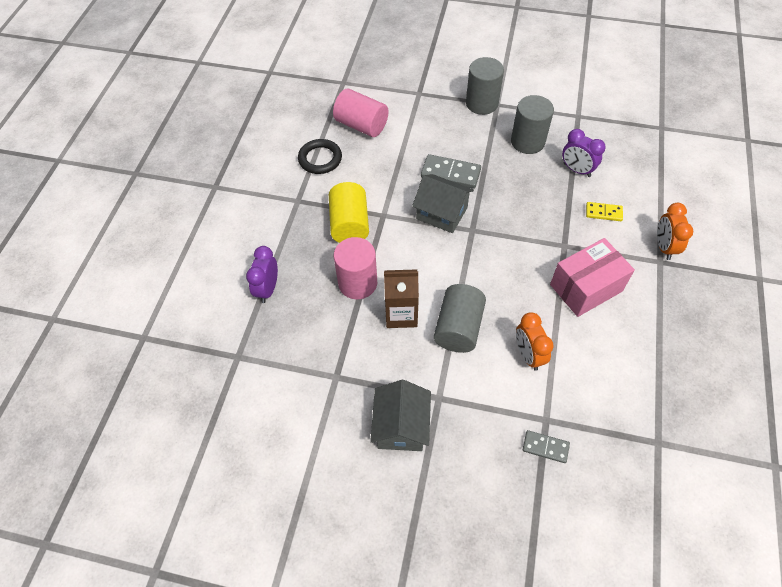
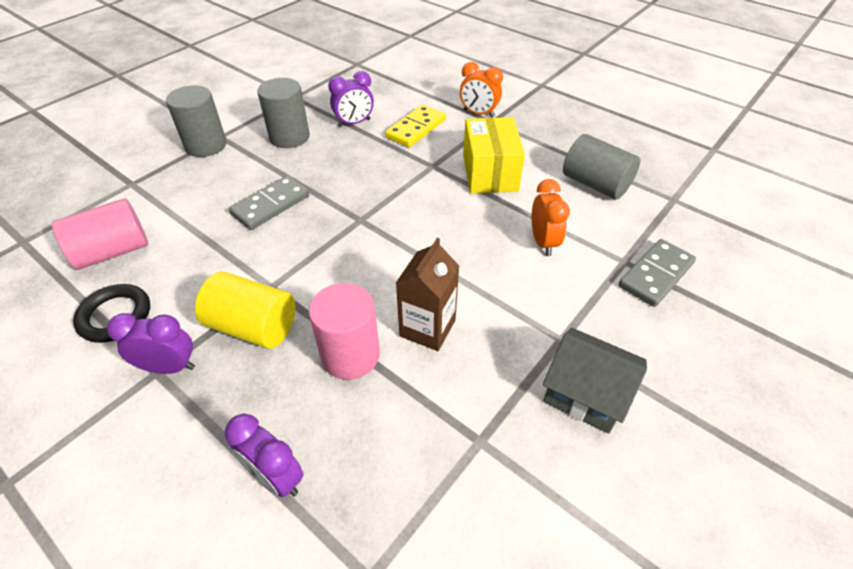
camera: 65 degrees left, 10 degrees down
(303, 204) = (169, 367): none -> purple clock
(442, 213) = (317, 234): grey house -> none
(458, 328) = (479, 283): grey cylinder -> grey cylinder (595, 184)
(528, 355) = (543, 242): orange clock -> orange clock turned 105 degrees counterclockwise
(545, 447) = (655, 274): grey domino -> grey domino, size x1.66
(586, 288) = (490, 173): pink box -> yellow box
(603, 213) = (416, 128): yellow domino -> yellow domino, size x1.66

